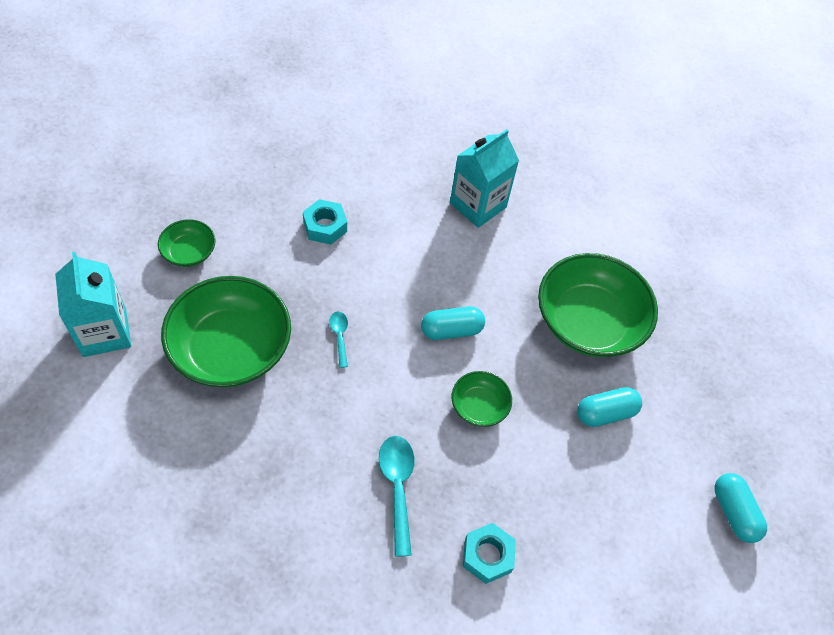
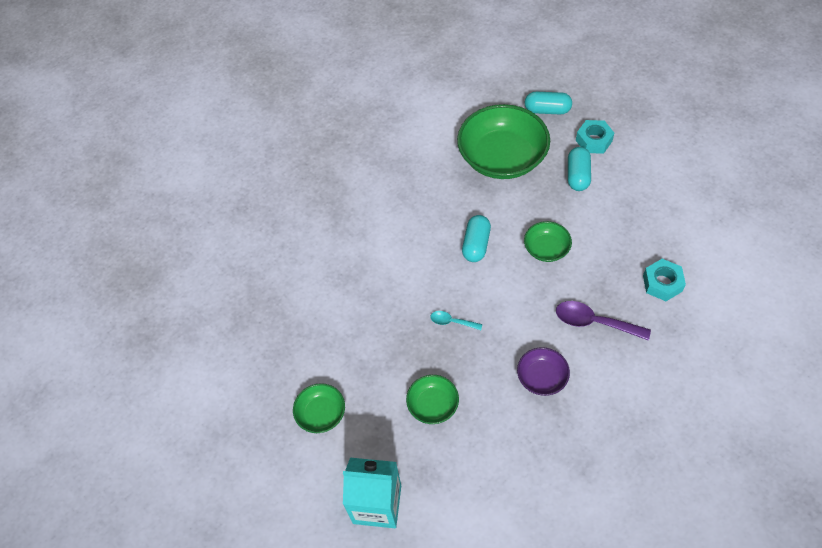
camera: 55 degrees left, 0 degrees up
(231, 348) = (433, 405): green bowl -> green bowl, size x0.48
(302, 448) = (541, 377): none -> purple bowl
(325, 226) = (341, 301): turquoise nut -> turquoise nut (593, 141)
(397, 487) = (594, 322): turquoise spoon -> purple spoon
(478, 205) = (369, 188): turquoise carton -> none
(734, 512) = (671, 135): turquoise capsule -> turquoise capsule (547, 110)

